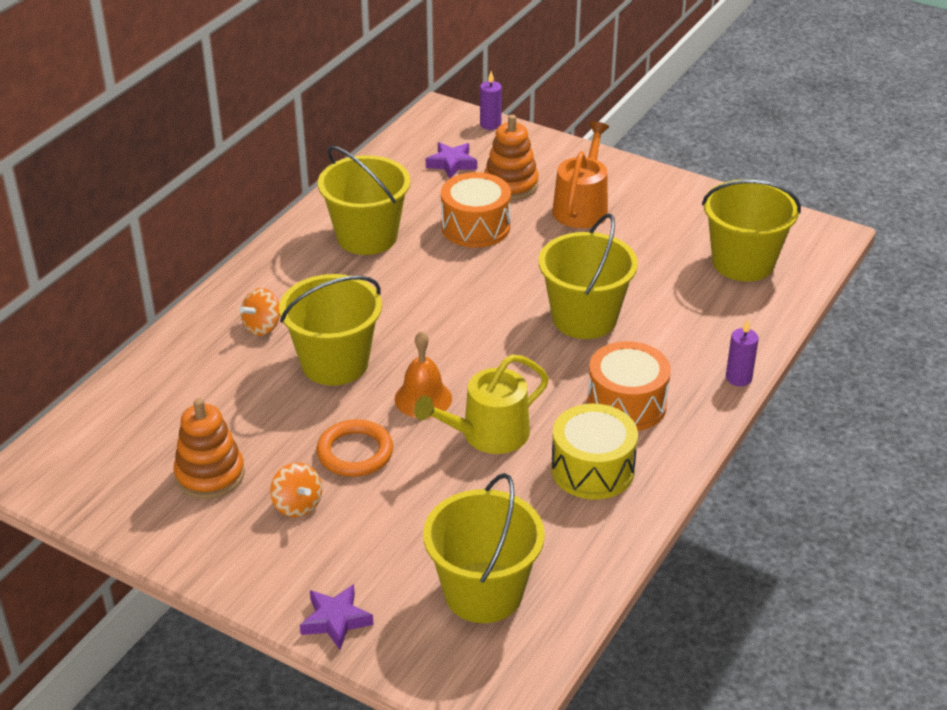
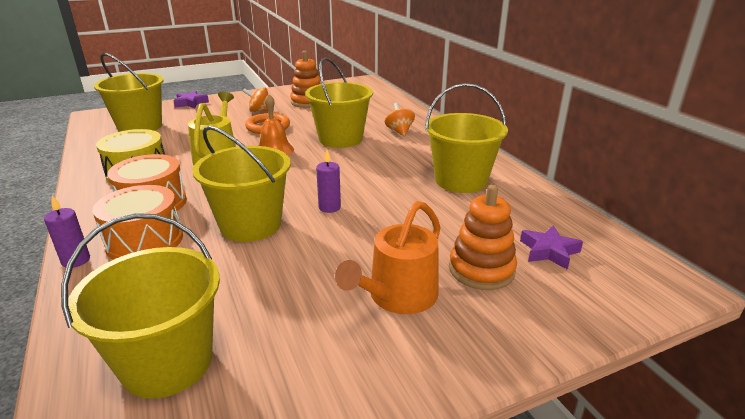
camera: 125 degrees right, 10 degrees down
(475, 227) = (427, 225): orange drum -> orange drum (145, 241)
(490, 124) = (630, 309): purple candle -> purple candle (329, 207)
(581, 207) = (398, 296): orange watering can -> orange watering can turned 75 degrees clockwise

